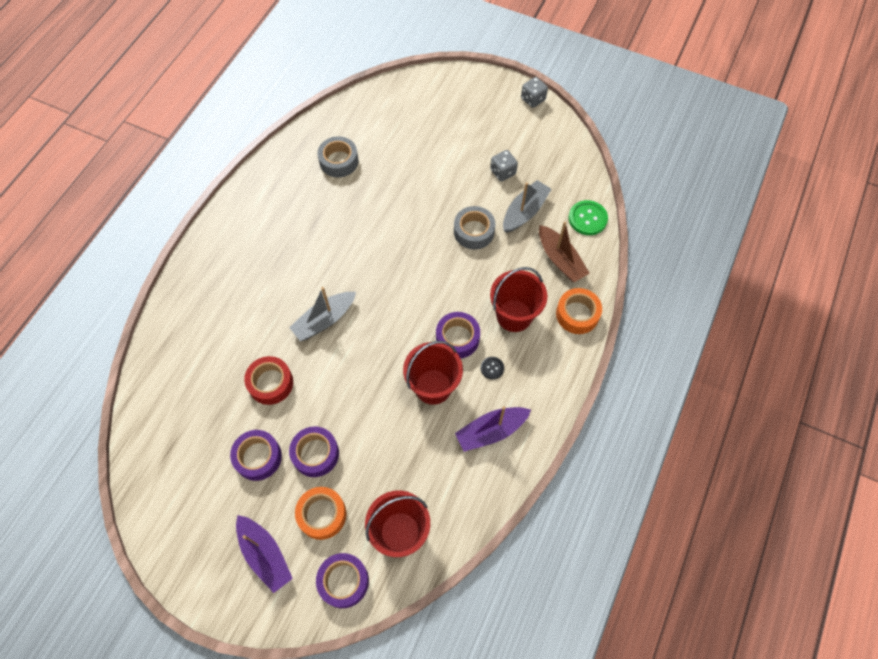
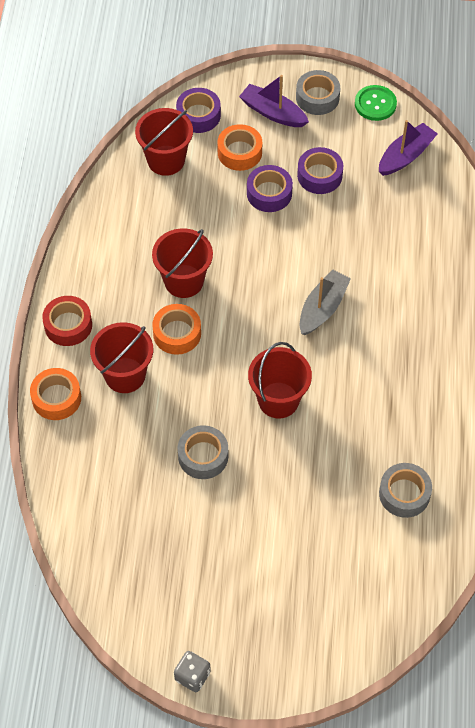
camera: 160 degrees right, 5 degrees down
(209, 558) = (317, 97): none -> grey tape
(270, 383) = (343, 236): red tape -> red tape (68, 325)
(397, 255) = (278, 400): none -> red bucket
(457, 338) = (177, 333): purple tape -> orange tape
(491, 431) = (112, 260): purple boat -> purple boat (405, 156)
(492, 368) = (131, 316): black button -> none
(503, 172) = (196, 547): grey dice -> none
(524, 212) = (151, 501): grey boat -> none
(560, 259) = (92, 455): brown boat -> none
(587, 218) = (72, 517): green button -> green button (375, 104)

